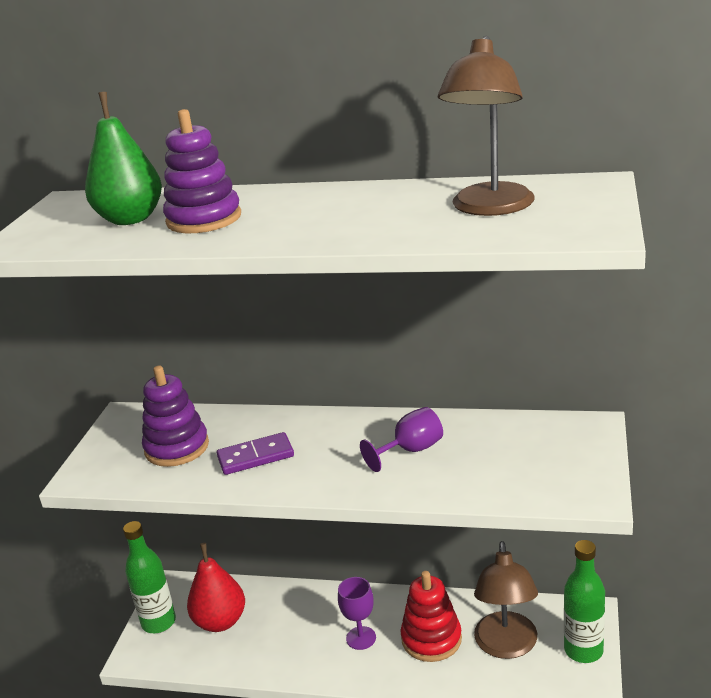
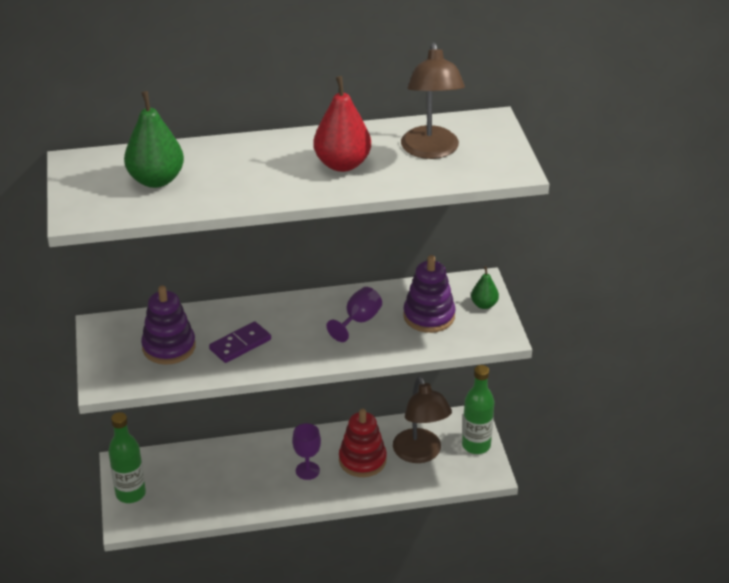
camera: 25 degrees left, 10 degrees up
(204, 219) = (219, 176): purple stacking toy -> purple stacking toy (429, 316)
(220, 621) = (184, 482): red pear -> red pear (342, 164)
(585, 454) = (484, 305): none -> green pear

